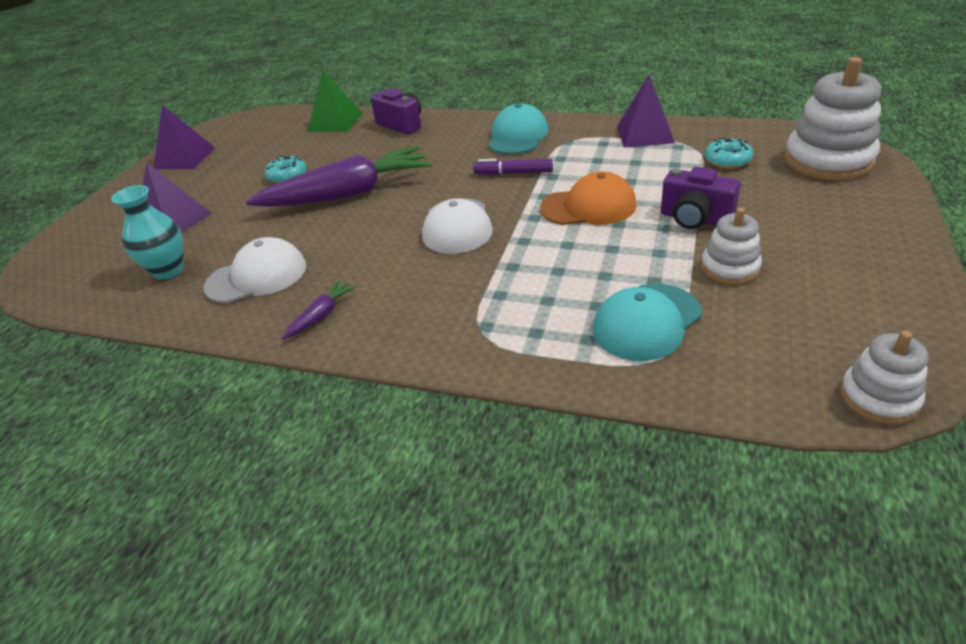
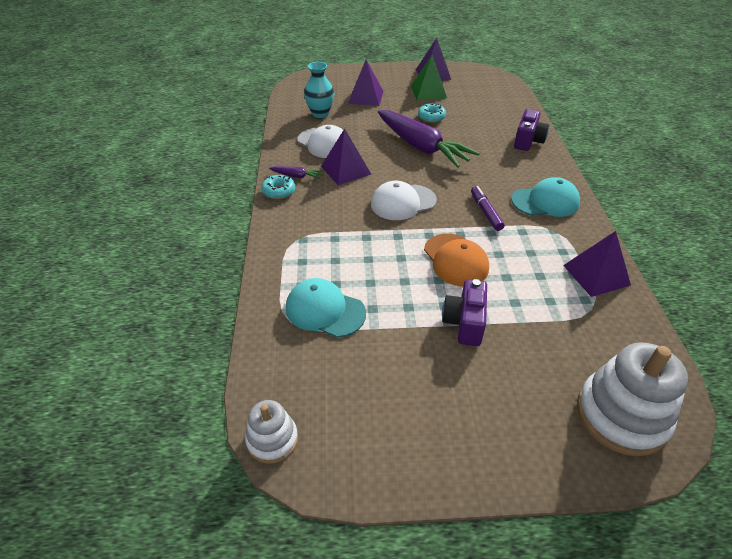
camera: 65 degrees right, 5 degrees up
(335, 122) = (513, 112): green pyramid -> green pyramid (428, 92)
(346, 264) = (345, 170): none -> purple pyramid
(727, 160) = (577, 336): turquoise donut -> turquoise donut (279, 191)
(730, 268) = (402, 349): white stacking toy -> none

